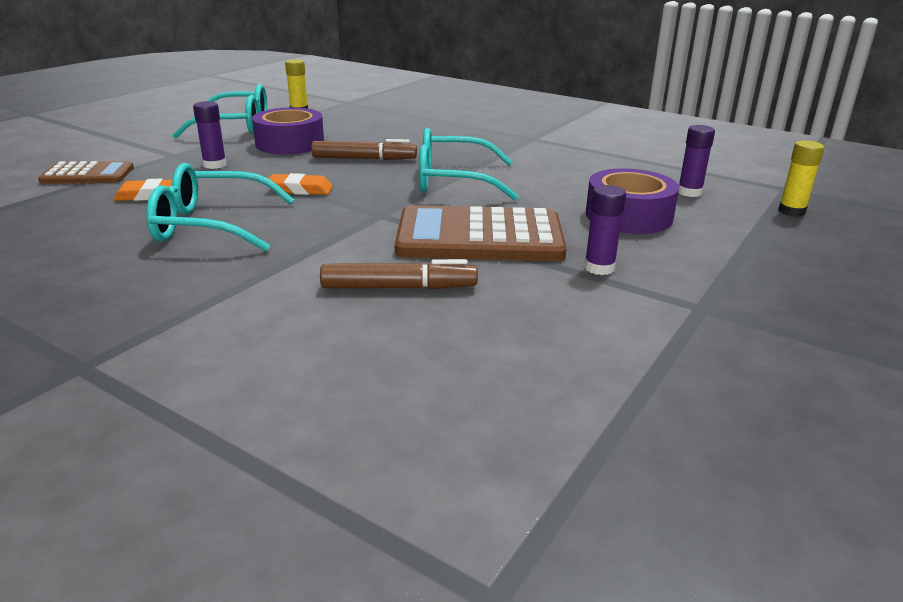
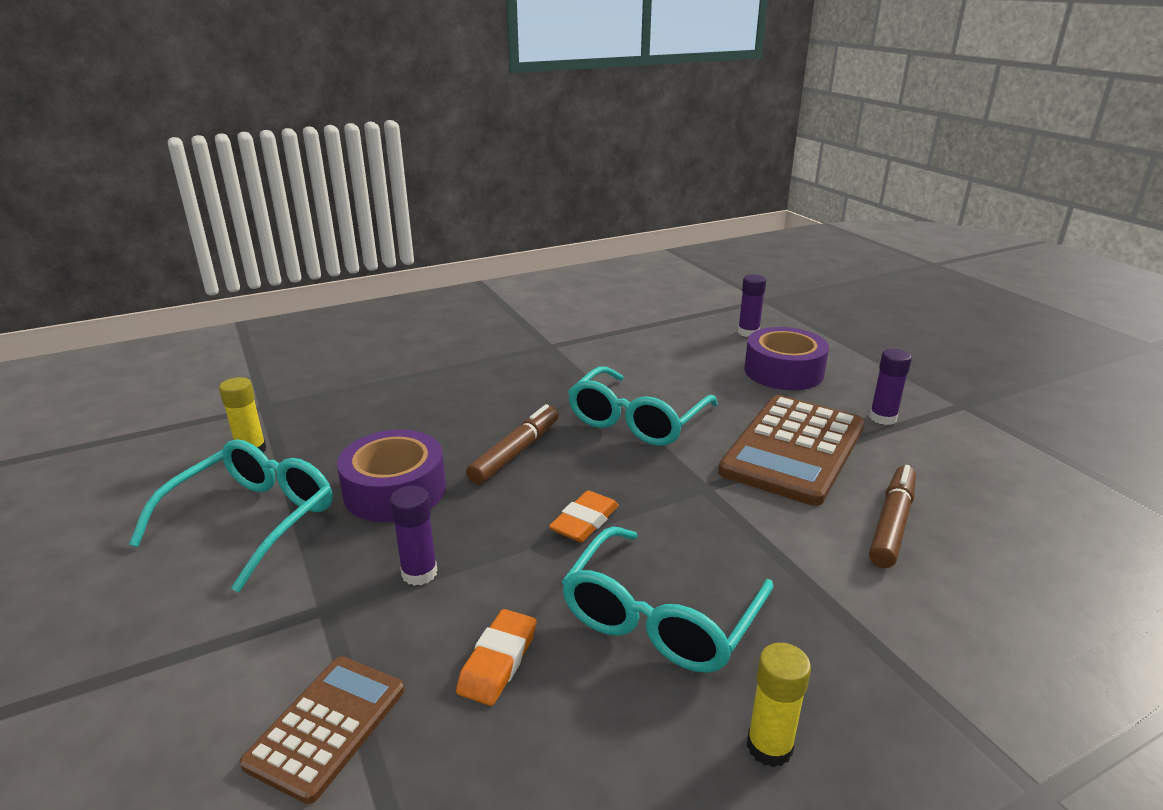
camera: 60 degrees left, 0 degrees up
(791, 211) = (809, 315): yellow glue stick -> yellow glue stick (769, 747)

